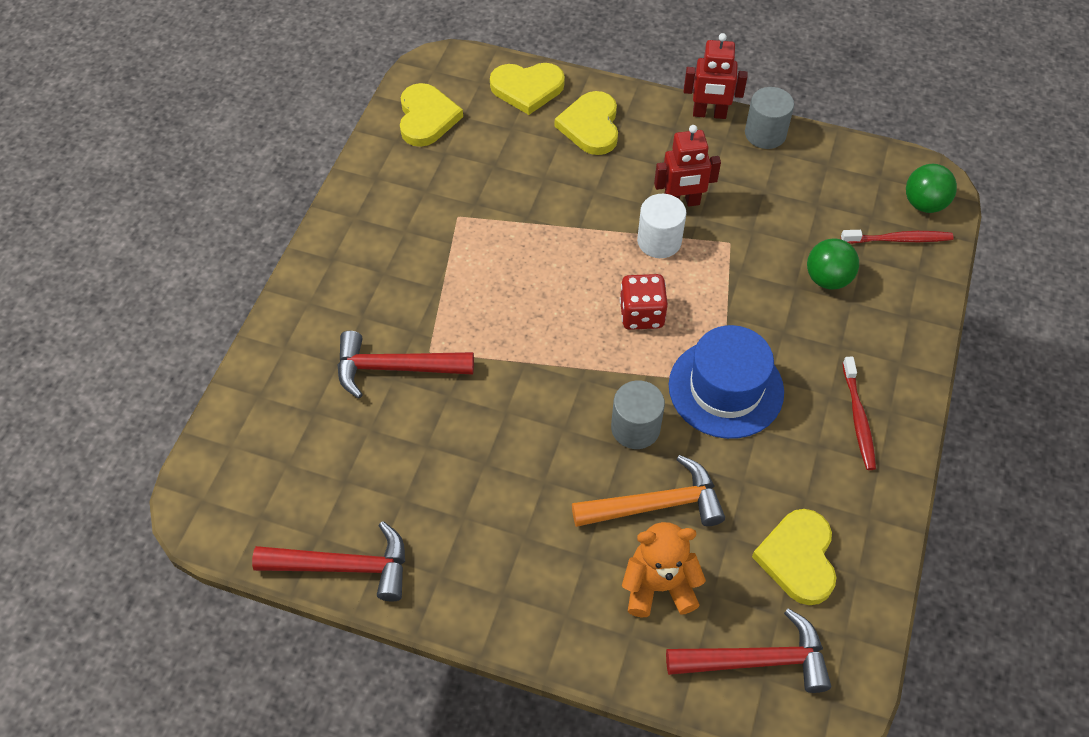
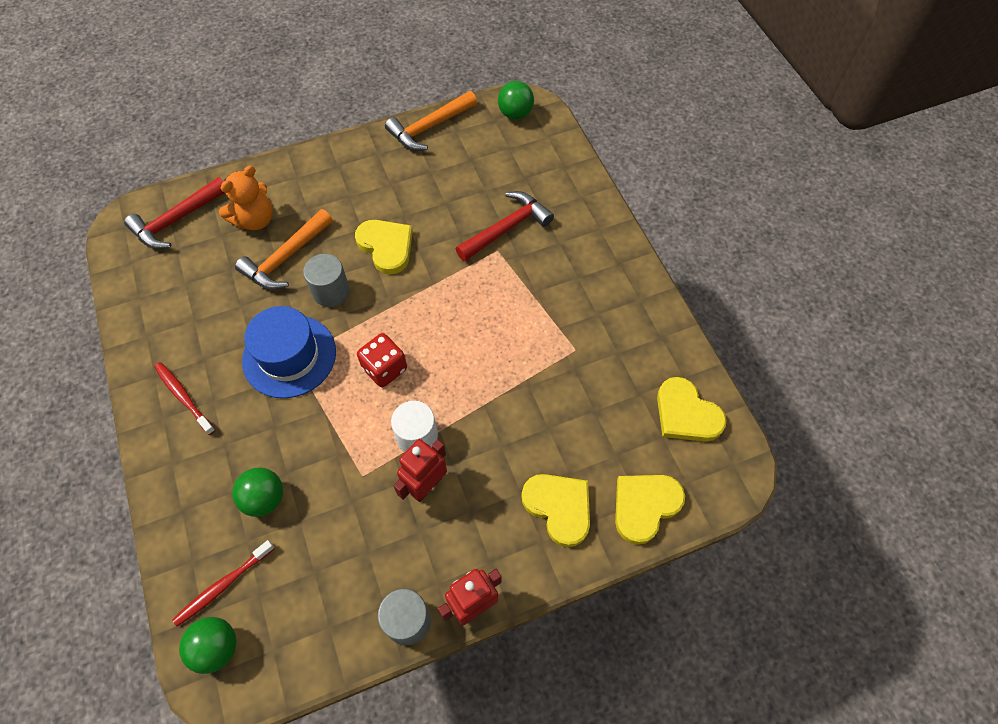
camera: 140 degrees right, 5 degrees up
(228, 506) = (515, 114): none -> green ball
(344, 567) = (429, 127): red hammer -> orange hammer
(798, 558) = (180, 283): yellow heart -> yellow heart (386, 247)

